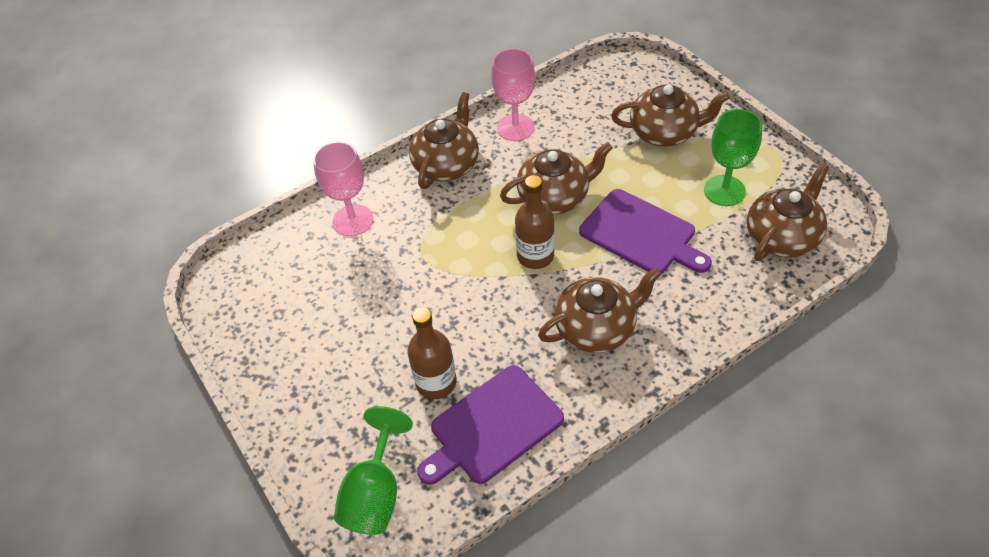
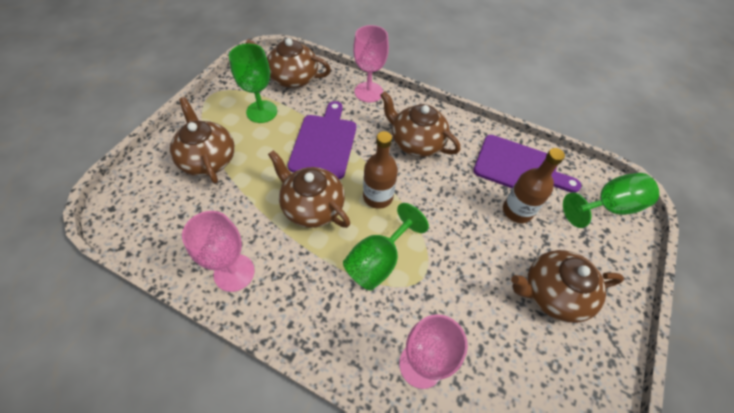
camera: 125 degrees left, 5 degrees up
(447, 165) = (309, 312): brown teapot -> brown teapot (552, 293)
(461, 227) = (378, 261): none -> green goblet
(719, 313) = (368, 92): none -> pink goblet

